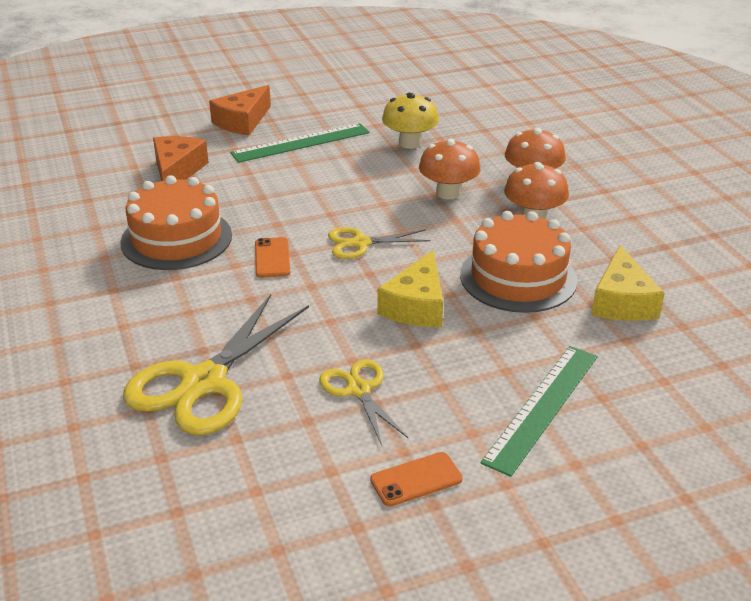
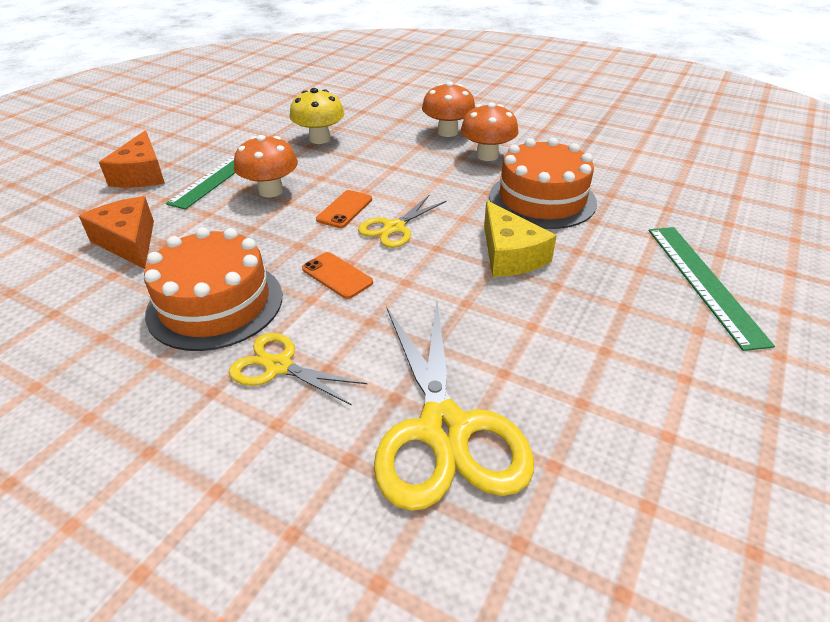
camera: 40 degrees left, 5 degrees up
(358, 390) = (576, 348): yellow scissors -> yellow scissors (279, 366)
(416, 479) = (731, 396): orange phone -> orange phone (344, 209)
(448, 193) = (403, 162): orange mushroom -> orange mushroom (271, 191)
(622, 301) = (625, 185): yellow cheese -> none

